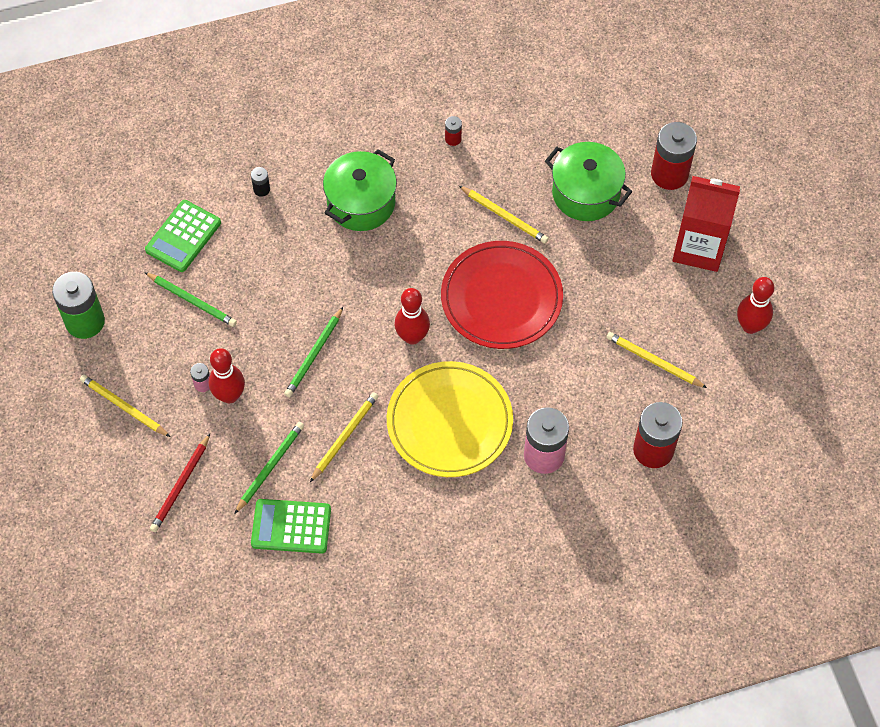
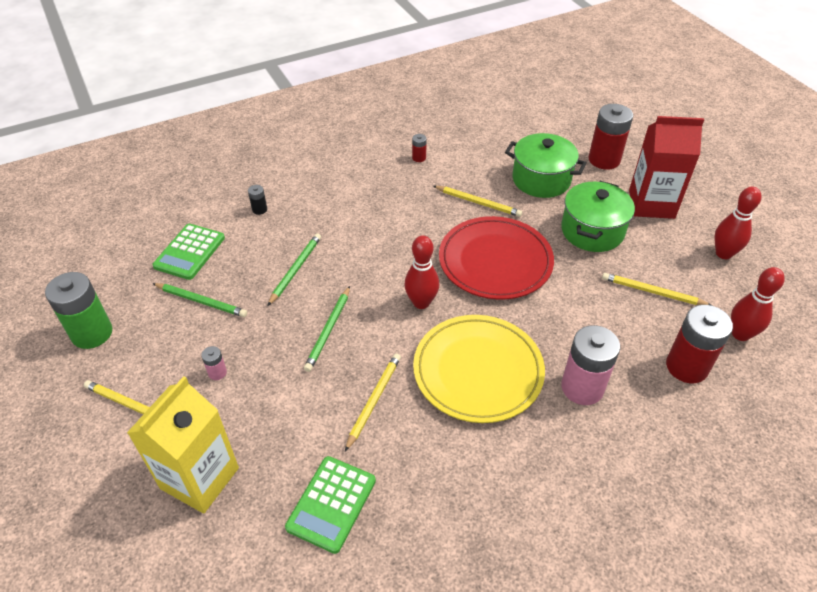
camera: 10 degrees left, 15 degrees down
(181, 485) = (199, 478): red pencil -> yellow carton
(229, 395) = (246, 379): red bowling pin -> red bowling pin (740, 334)
(270, 467) = (298, 443): green pencil -> green pencil (295, 269)
(291, 526) = (331, 504): green calculator -> green calculator turned 60 degrees counterclockwise
(361, 203) = (350, 208): green pot -> green pot (592, 231)

